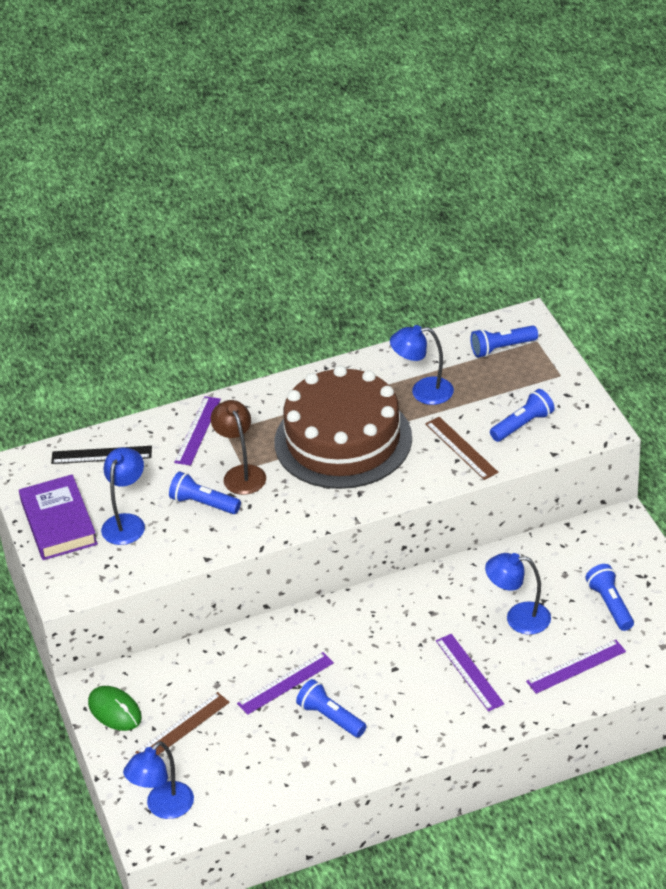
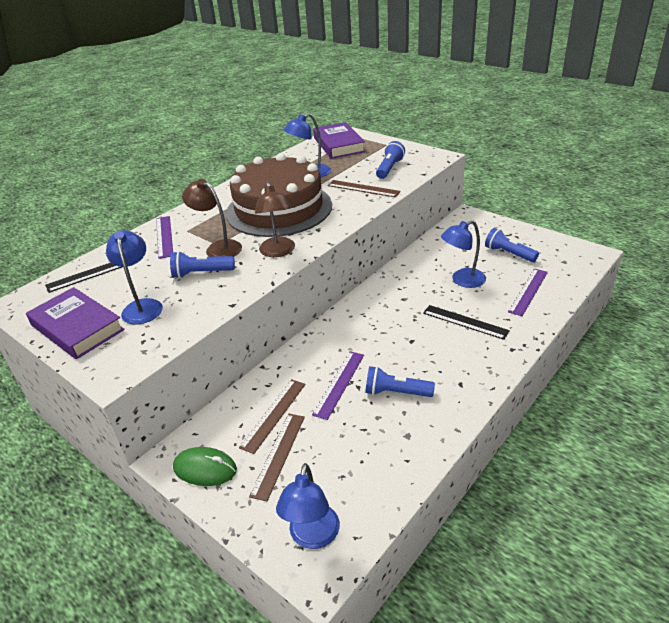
camera: 30 degrees left, 5 degrees down
(204, 686) = (273, 414): none -> brown ruler
(296, 508) = (278, 252): none -> brown lamp
(469, 672) = (465, 322): purple ruler -> black ruler
(501, 348) = (338, 145): blue flashlight -> purple book

